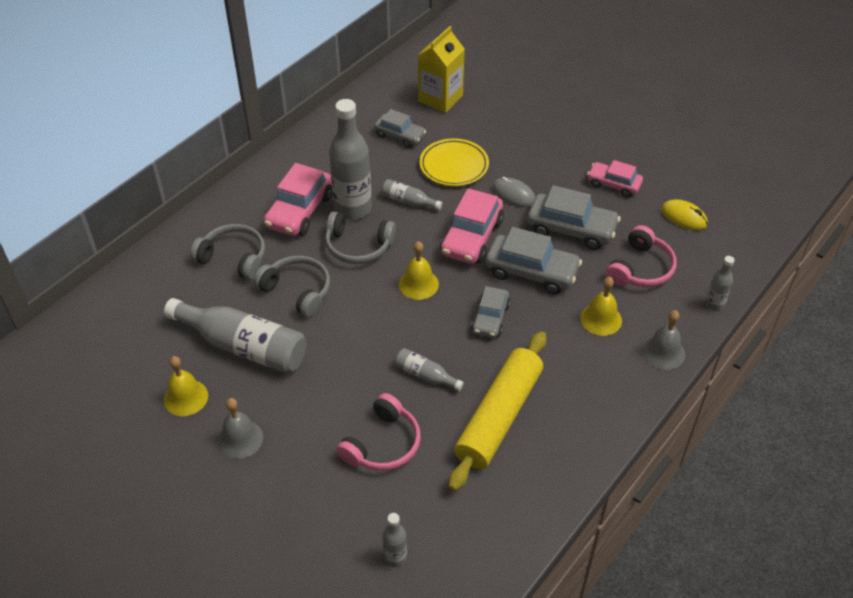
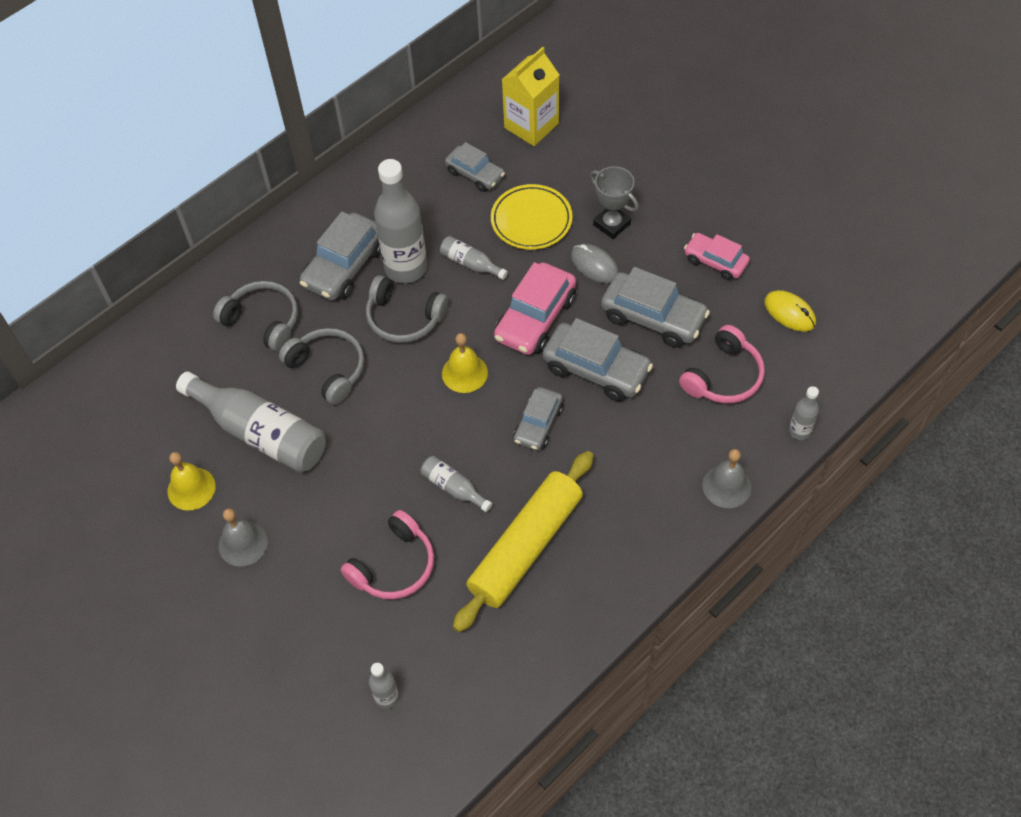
camera: 10 degrees right, 10 degrees up
(299, 211) = (344, 266): pink car -> grey car
(522, 164) = (612, 224): none -> grey trophy
(601, 319) = (664, 437): yellow bell -> none

